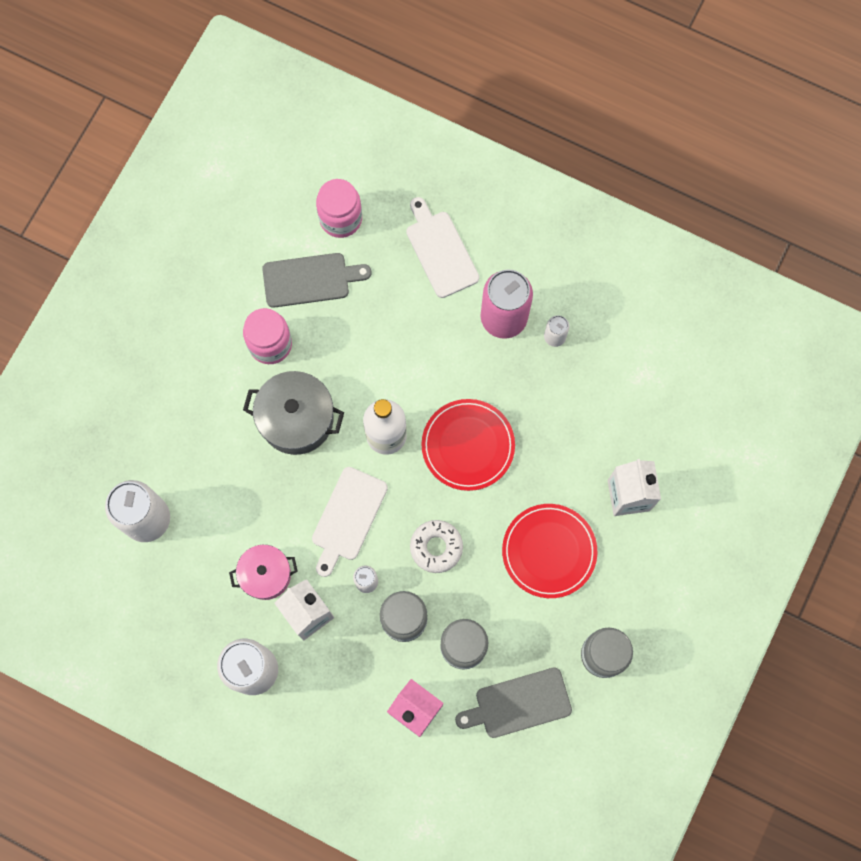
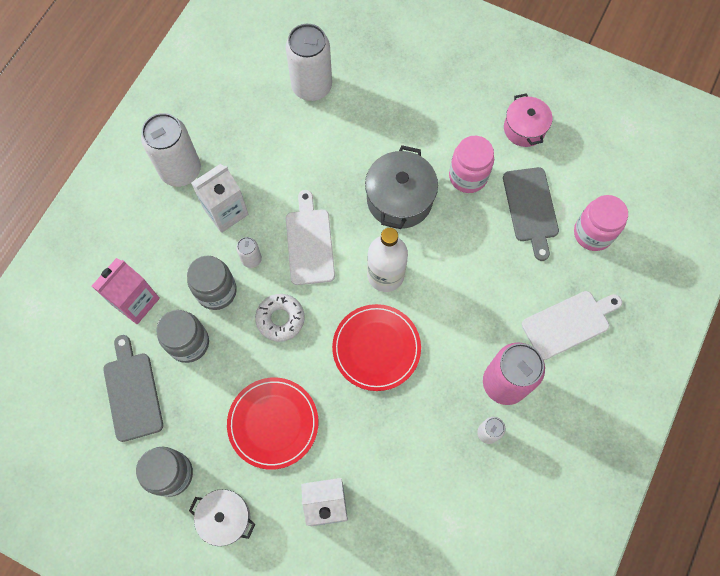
camera: 90 degrees right, 5 degrees down
(266, 574) = (261, 177): pink pot -> pink pot (524, 128)
(347, 517) = (309, 243): white cutting board -> white cutting board turned 60 degrees clockwise
(645, 596) = (225, 518): none -> white pot

